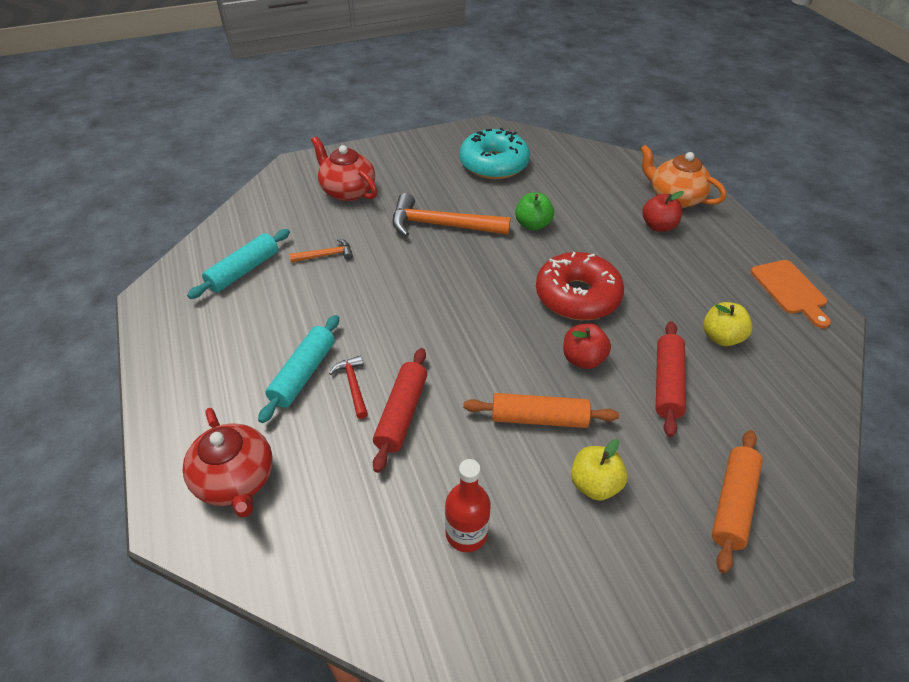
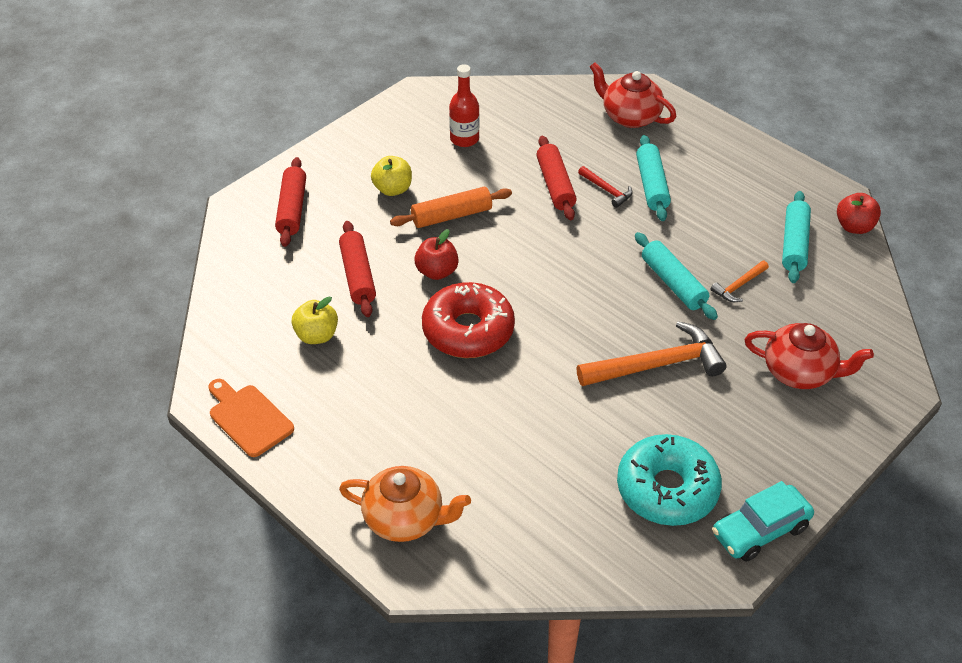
camera: 155 degrees right, 0 degrees up
(375, 275) = (673, 283): none -> turquoise rolling pin
(455, 135) = (760, 530): none -> turquoise car
(532, 225) = (559, 404): green apple -> none
(658, 226) = (413, 458): red apple -> red apple (854, 227)
(733, 503) = (292, 209): orange rolling pin -> red rolling pin

